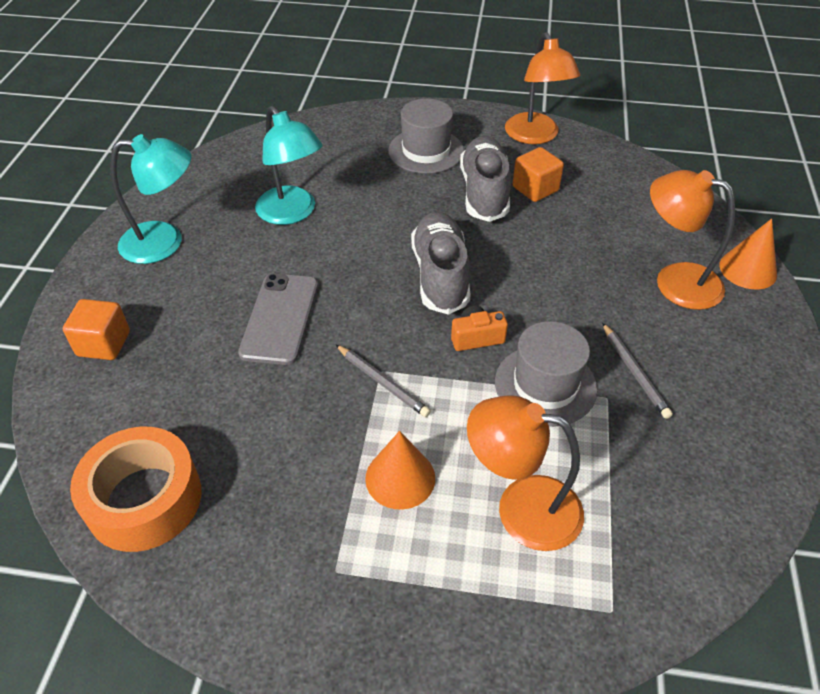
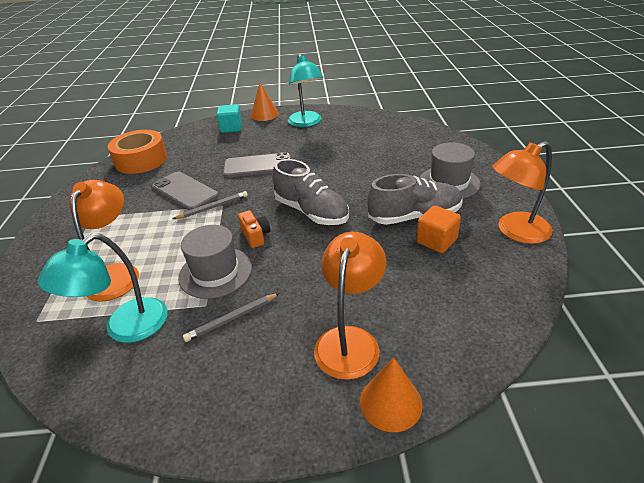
camera: 80 degrees right, 10 degrees down
(104, 344) = (231, 128): orange cube -> turquoise cube
(292, 213) = (348, 150): turquoise lamp -> turquoise lamp (125, 328)
(313, 420) = (185, 191): none -> grey phone
(383, 382) = (213, 207): grey pencil -> grey pencil turned 150 degrees counterclockwise
(400, 478) = (144, 225): orange cone -> orange cone (264, 114)
(440, 275) = (311, 212): grey shoe -> grey shoe turned 60 degrees clockwise

